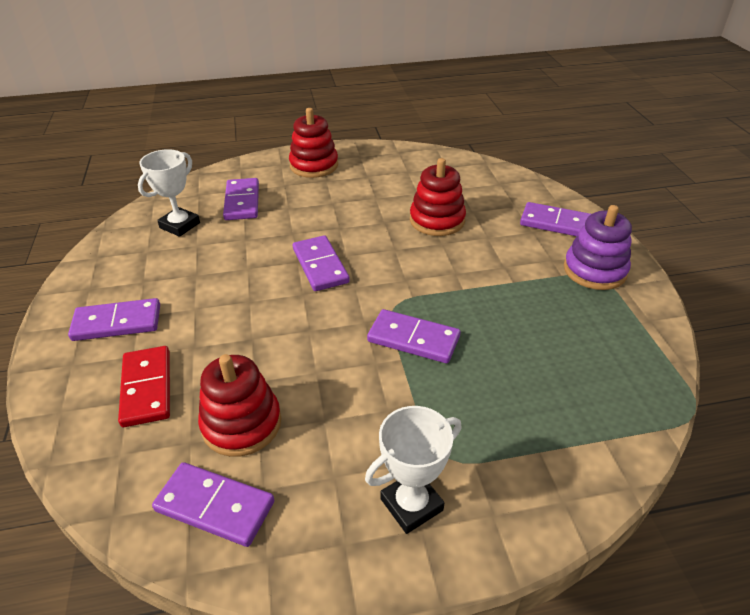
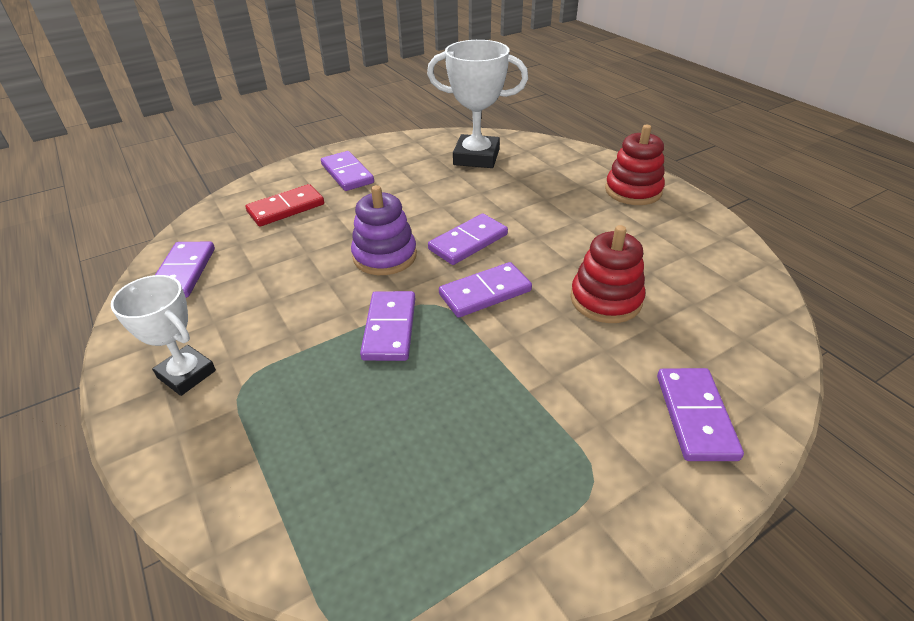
camera: 70 degrees right, 0 degrees up
(180, 225) = (476, 157): white trophy -> white trophy, size x1.55
(241, 423) = (260, 260): red stacking toy -> none
(242, 202) = (534, 173): purple domino -> purple domino (485, 292)
(594, 270) = (608, 477): purple stacking toy -> purple stacking toy (385, 256)

